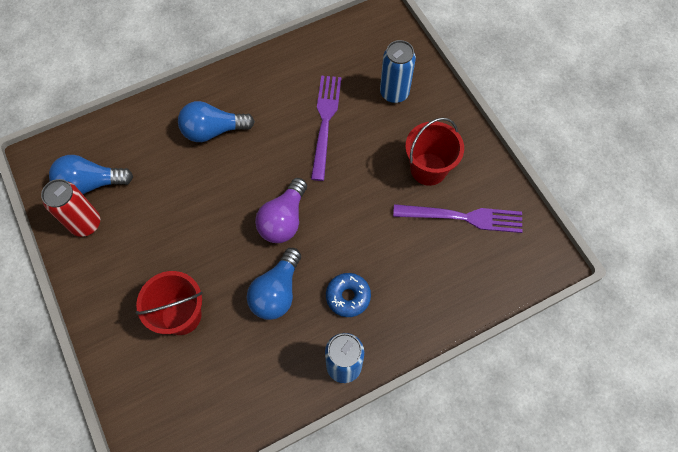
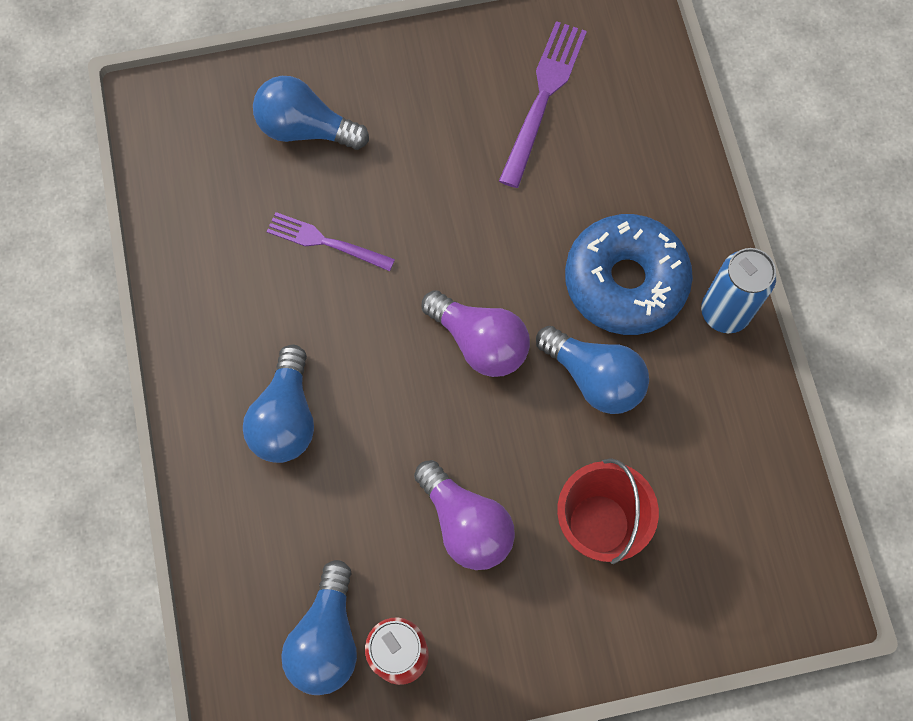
camera: 75 degrees left, 5 degrees up
(168, 239) = (466, 524): none -> purple light bulb
(325, 122) = (325, 242): purple fork -> purple fork, size x0.66
(348, 296) = (625, 281): blue donut -> blue donut, size x1.87
(394, 93) = (305, 129): blue can -> blue light bulb
(428, 169) = (453, 119): red bucket -> none

